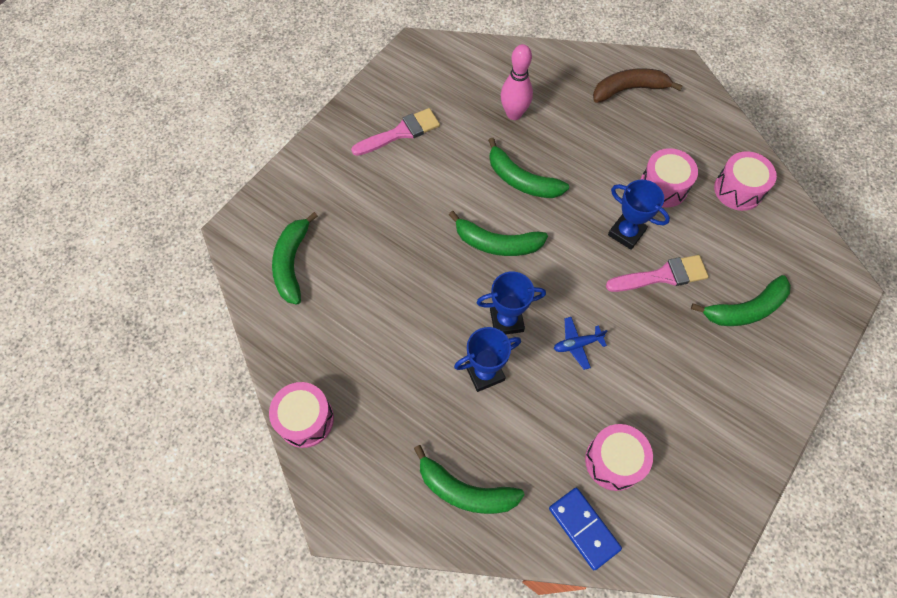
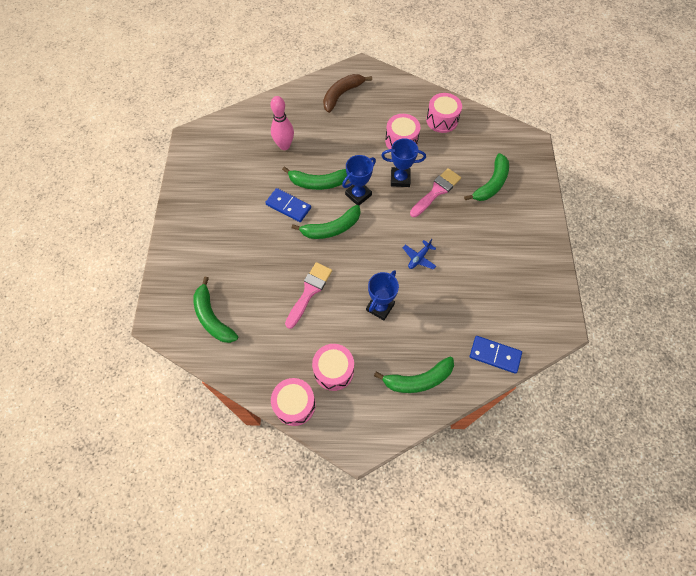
camera: 35 degrees left, 0 degrees up
(400, 133) = (221, 196): pink brush -> pink brush (309, 292)
(466, 187) = (288, 206): none -> blue domino
(506, 320) = (370, 269): blue trophy -> blue trophy (358, 195)
(614, 461) = (484, 309): pink drum -> pink drum (333, 370)

